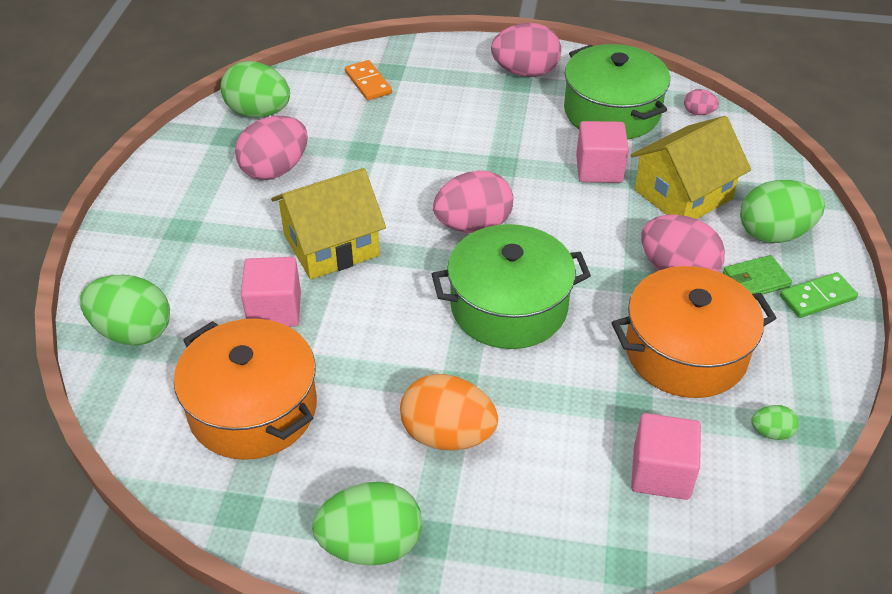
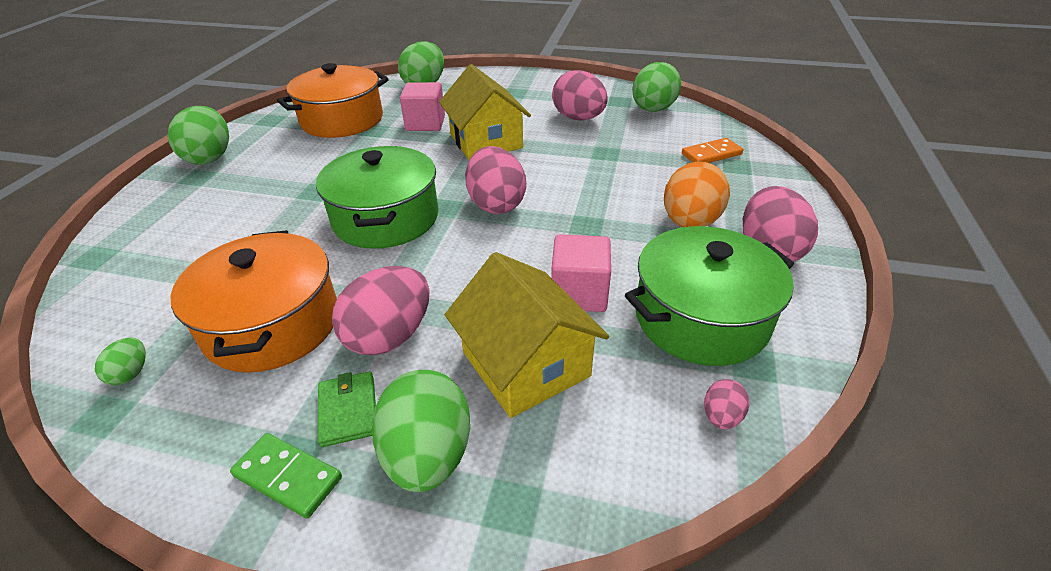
camera: 95 degrees right, 5 degrees down
(447, 435) = (272, 185): orange egg -> orange egg (690, 222)
(661, 473) = (153, 286): pink cube -> none
(817, 298) = (287, 477): green domino -> green domino turned 45 degrees counterclockwise

